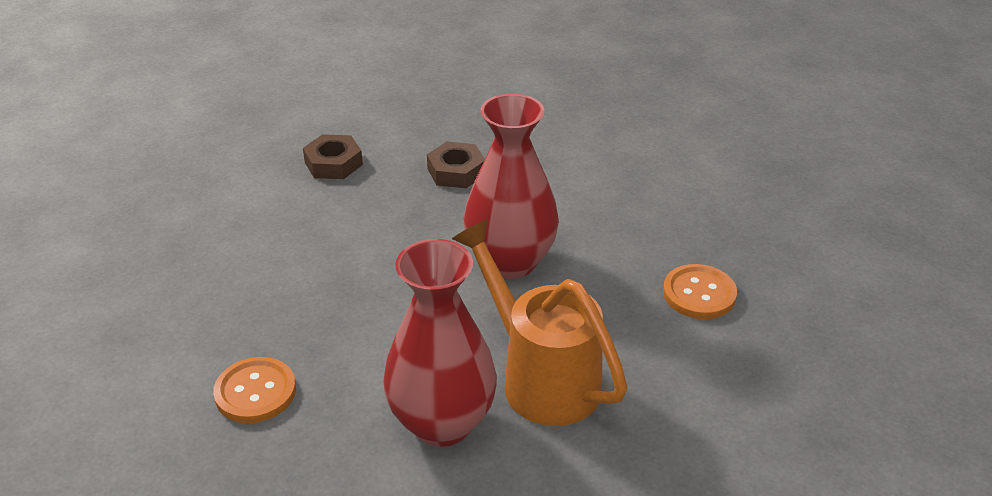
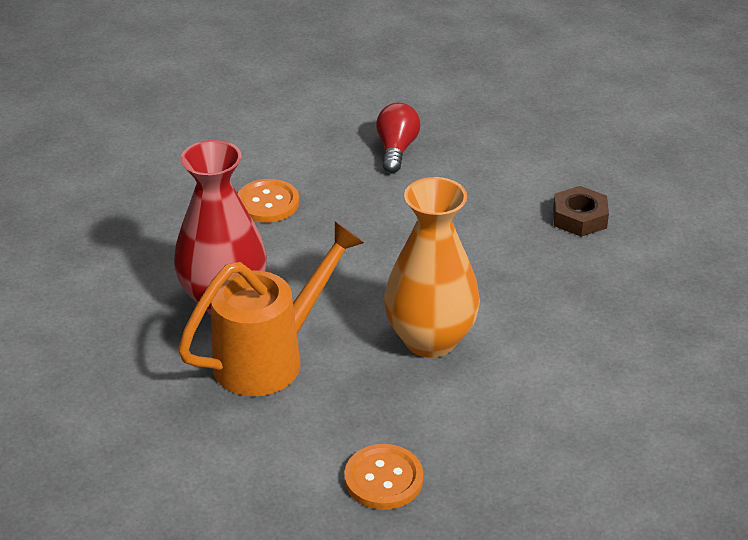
camera: 90 degrees right, 0 degrees up
(176, 281) = (396, 149): none -> red light bulb
(456, 171) = (580, 301): brown nut -> none
(510, 262) = (430, 340): red vase -> orange vase

